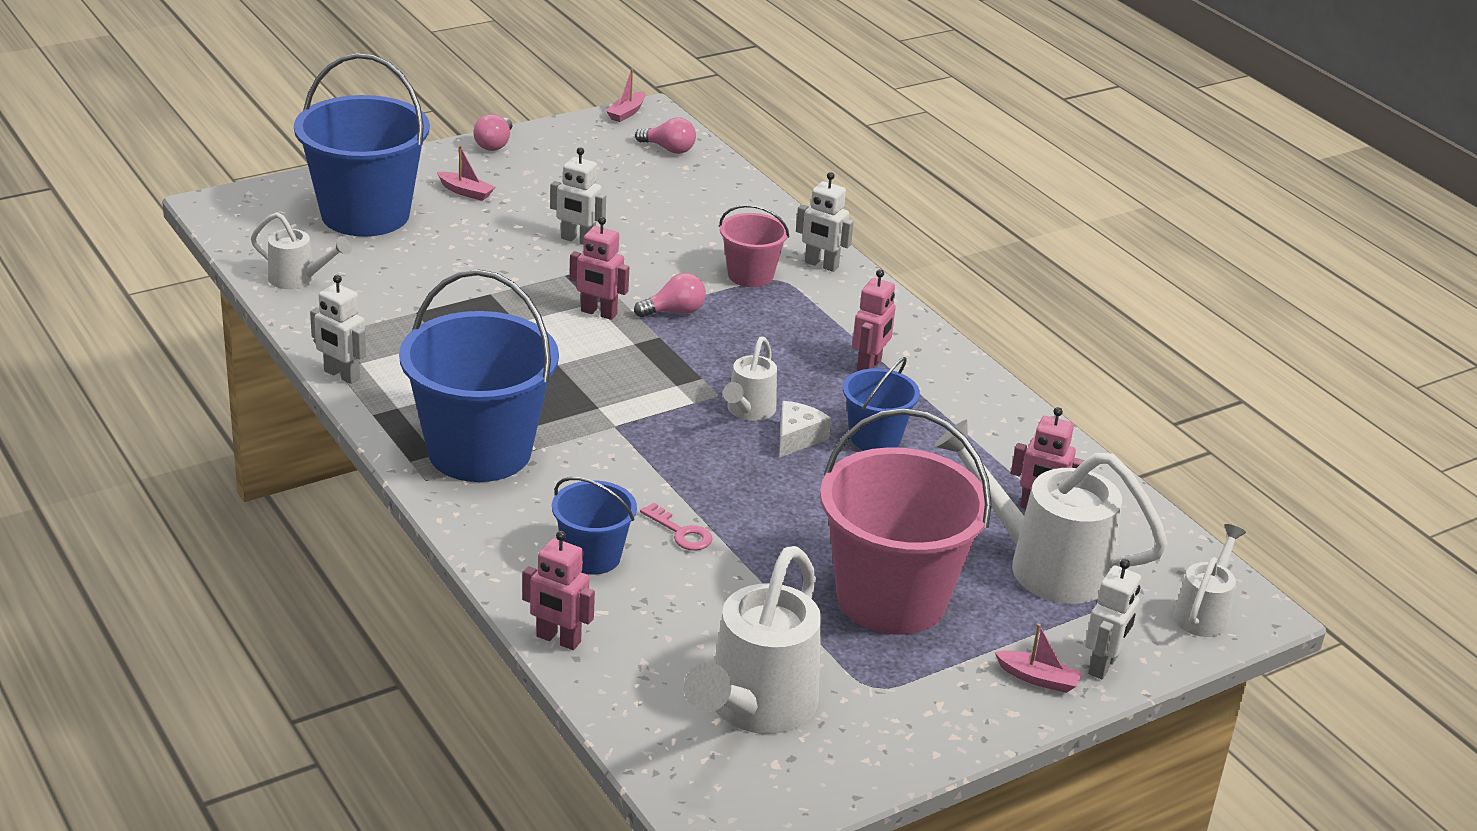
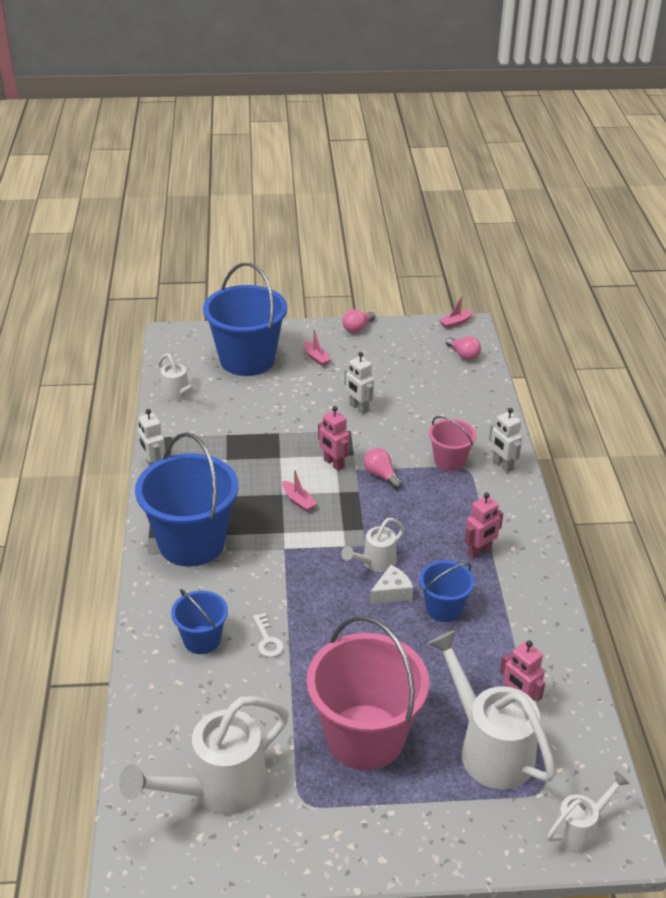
camera: 30 degrees right, 5 degrees up
(558, 639) = (138, 693): pink robot -> none
(674, 312) = (381, 475): pink light bulb -> pink light bulb turned 135 degrees counterclockwise
(681, 532) = (267, 640): pink key -> white key
(1038, 678) = (419, 838): pink boat -> pink boat (298, 501)
(1103, 665) = (473, 846): white robot -> none

